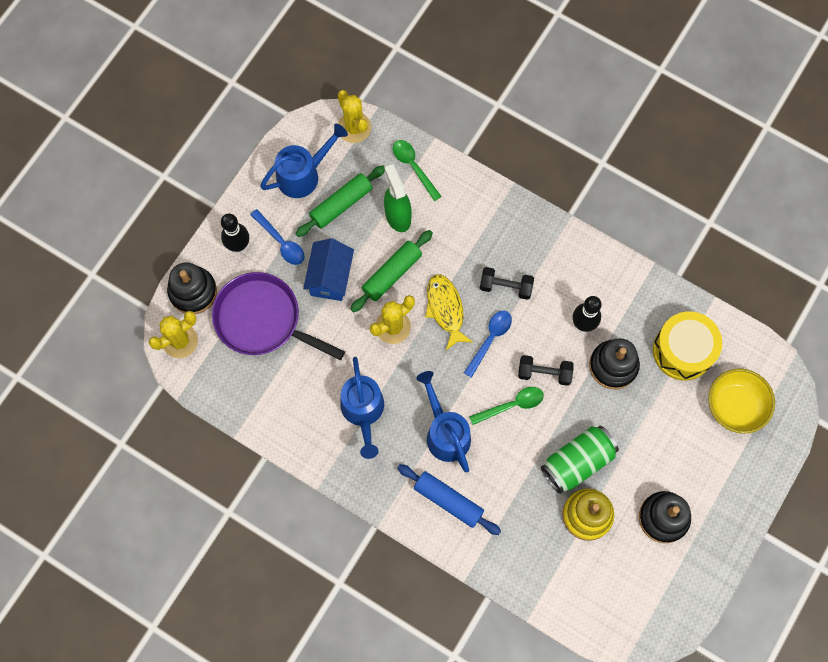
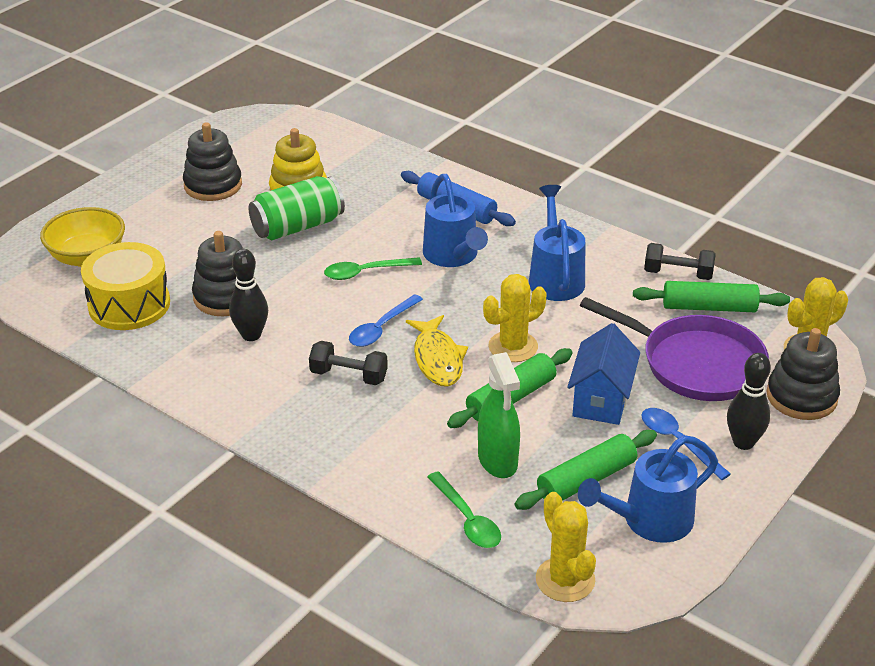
camera: 175 degrees left, 35 degrees down
(246, 384) = (709, 307): none -> green rolling pin
(544, 373) = (317, 296): black dumbbell -> black dumbbell (678, 274)

